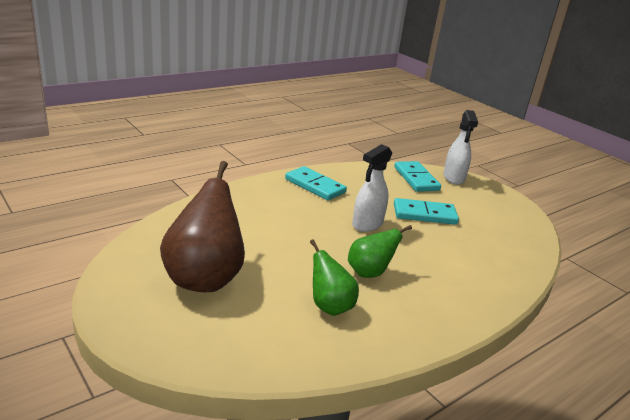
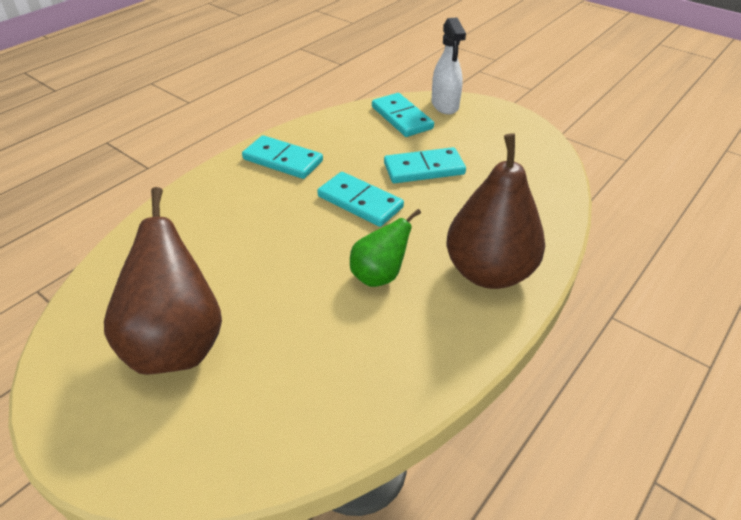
camera: 10 degrees left, 15 degrees up
(329, 306) = (344, 341): green pear -> none
(367, 224) = (360, 202): white spray bottle -> turquoise domino
(458, 290) = (489, 272): none -> brown pear

